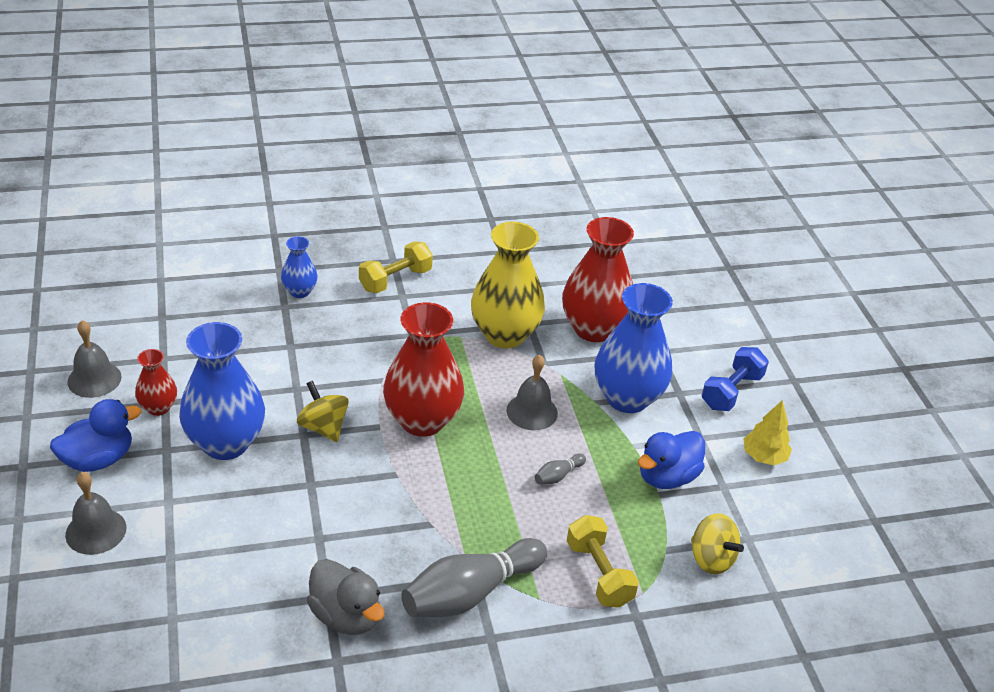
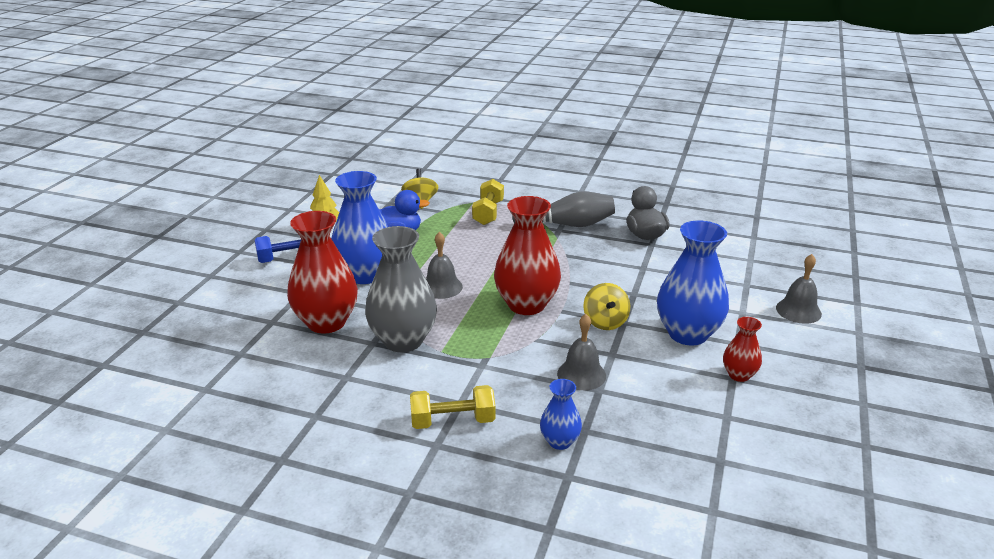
camera: 145 degrees left, 10 degrees down
(94, 379) = (798, 417): grey bell -> grey bell (581, 374)
(98, 459) = (795, 352): blue duck -> none
(504, 334) = (403, 340): yellow vase -> grey vase
(558, 475) = (463, 253): grey bowling pin -> none

